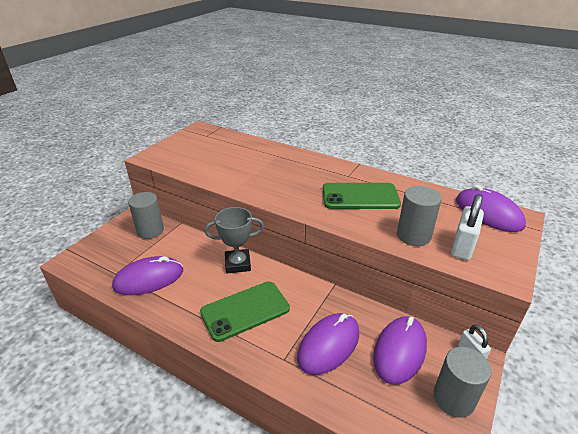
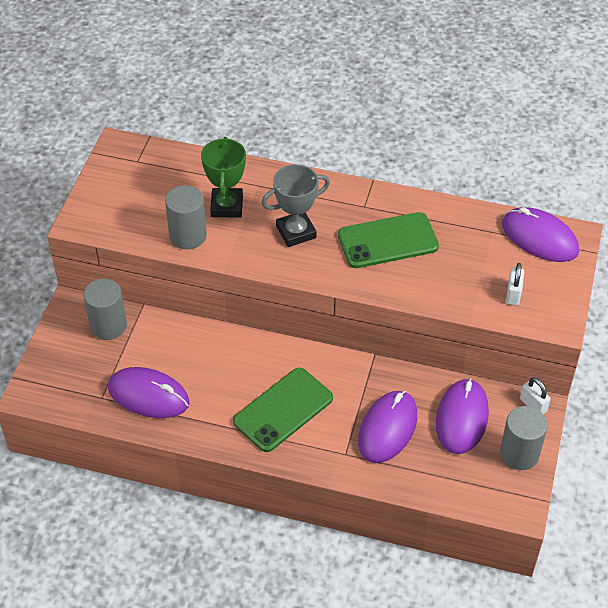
camera: 15 degrees left, 15 degrees up
(149, 279) = (148, 395): purple mouse -> purple mouse turned 60 degrees clockwise
(238, 264) = (248, 351): grey trophy -> grey trophy (296, 232)
(250, 162) = (227, 206): none -> green trophy
(413, 236) = (459, 289): grey cylinder -> grey cylinder (188, 236)
(462, 247) = (513, 294): white padlock -> white padlock, size x0.63

